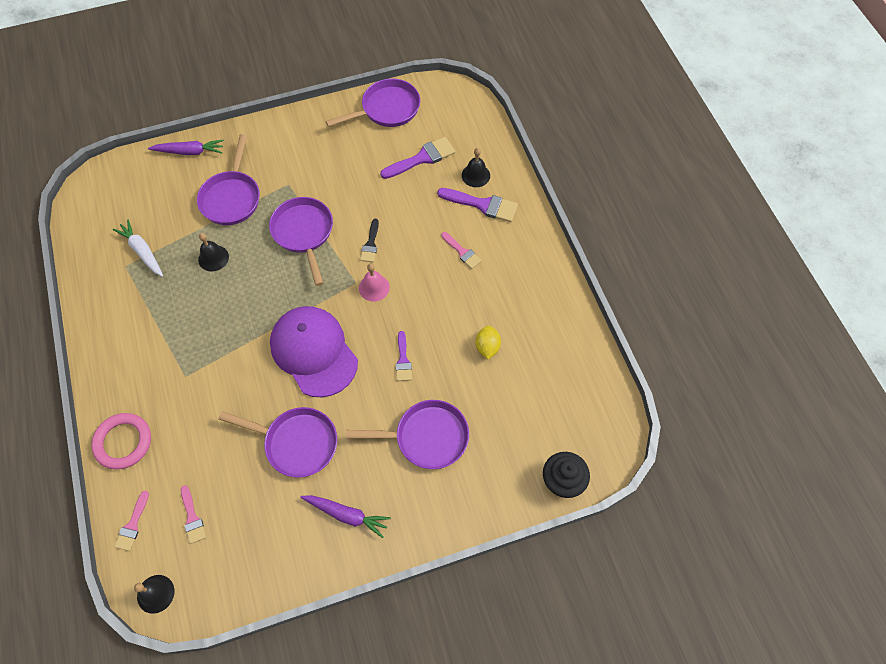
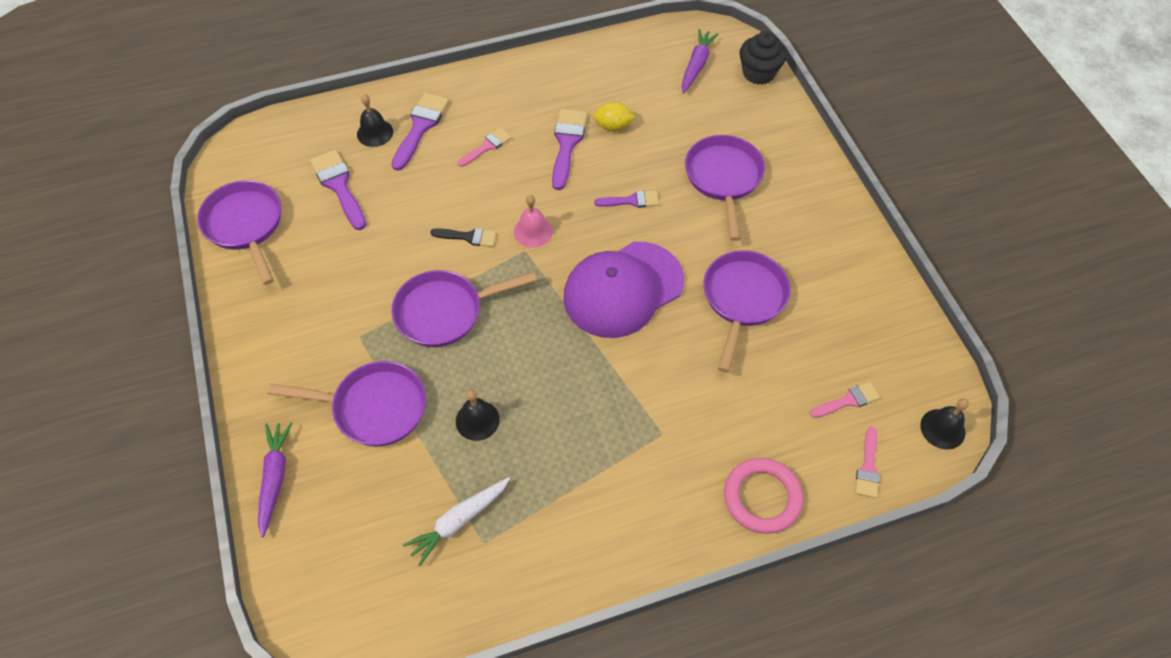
camera: 90 degrees left, 5 degrees down
(132, 525) = (868, 467): pink brush -> pink brush turned 90 degrees clockwise
(347, 515) = (820, 247): purple carrot -> purple carrot (696, 65)
(466, 311) = (567, 143): none -> purple brush

